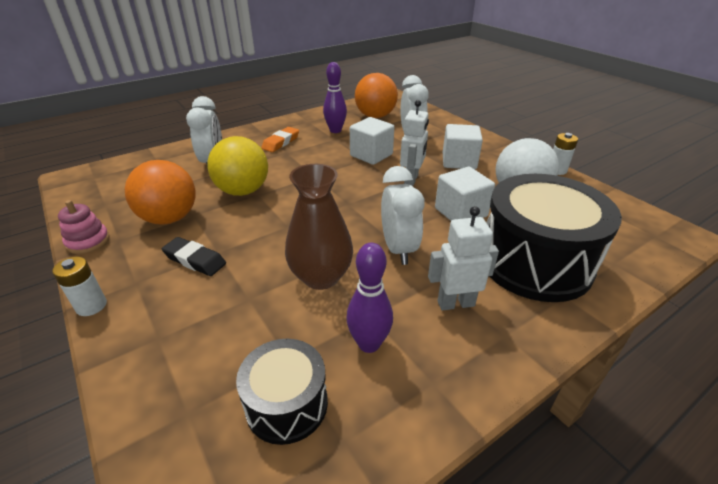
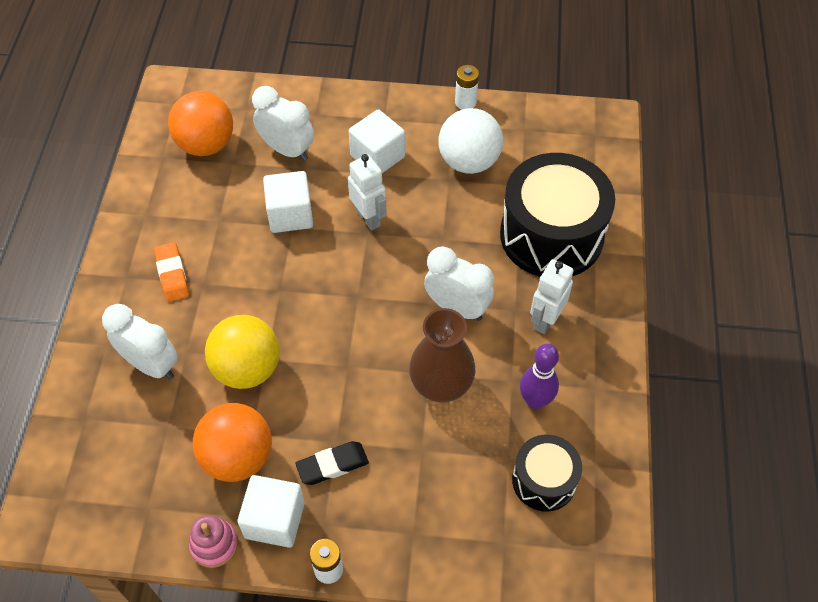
camera: 50 degrees left, 20 degrees up
(335, 130) = (200, 206): purple bowling pin -> none
(460, 212) = (453, 226): white cube -> white cube (274, 520)

